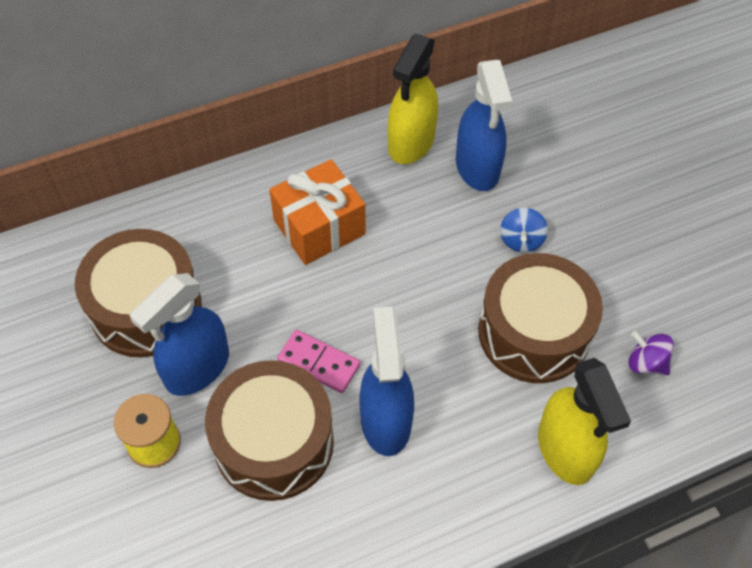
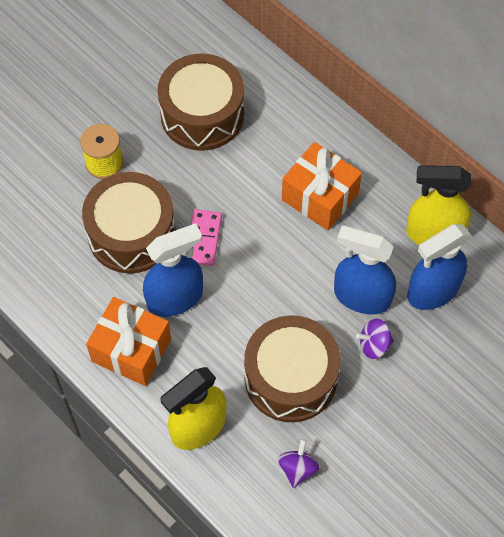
camera: 70 degrees right, 5 degrees up
(197, 368) = (168, 165): blue spray bottle -> blue spray bottle (361, 296)
(438, 495) = (131, 350): none -> orange gift
(521, 240) = (374, 345): blue spinning top -> purple spinning top

